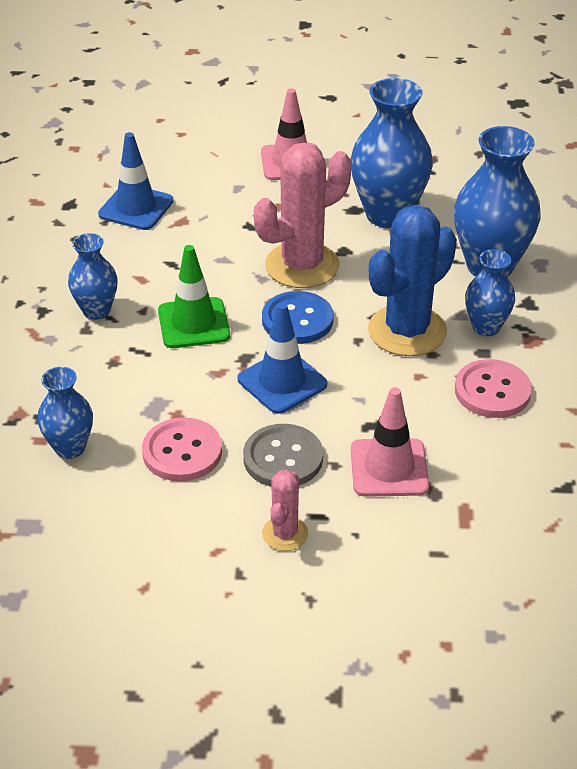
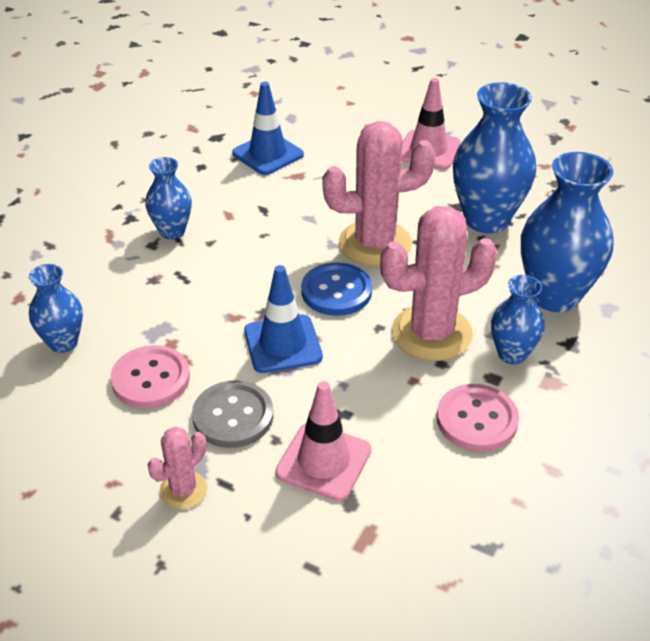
camera: 25 degrees right, 0 degrees up
(193, 323) = (244, 266): green traffic cone -> none
(407, 331) = (431, 333): blue cactus -> pink cactus

